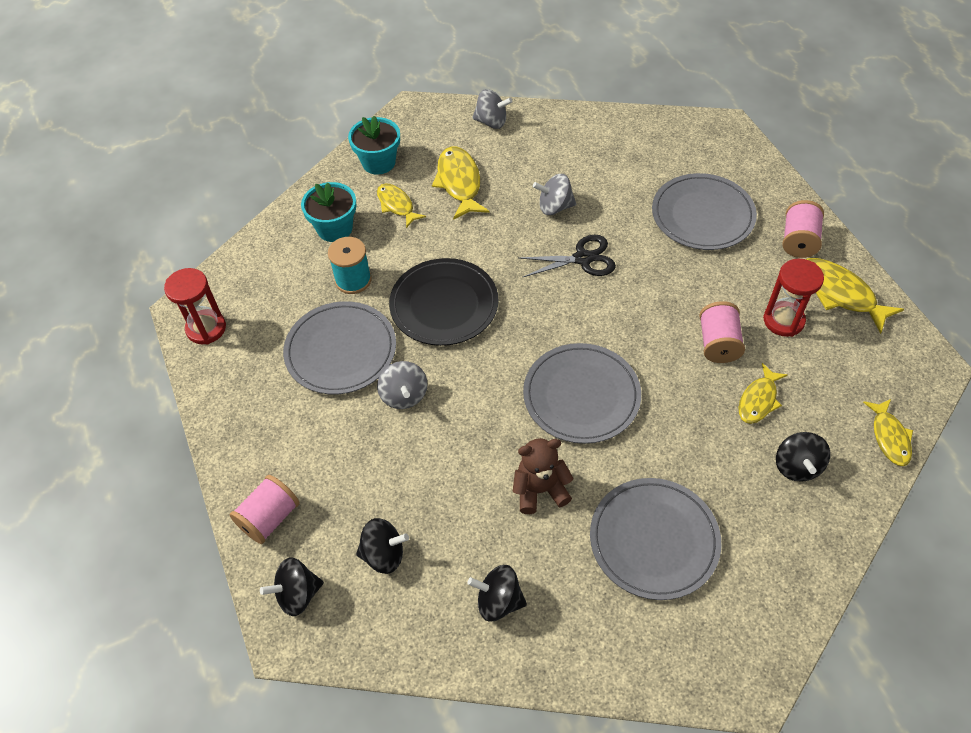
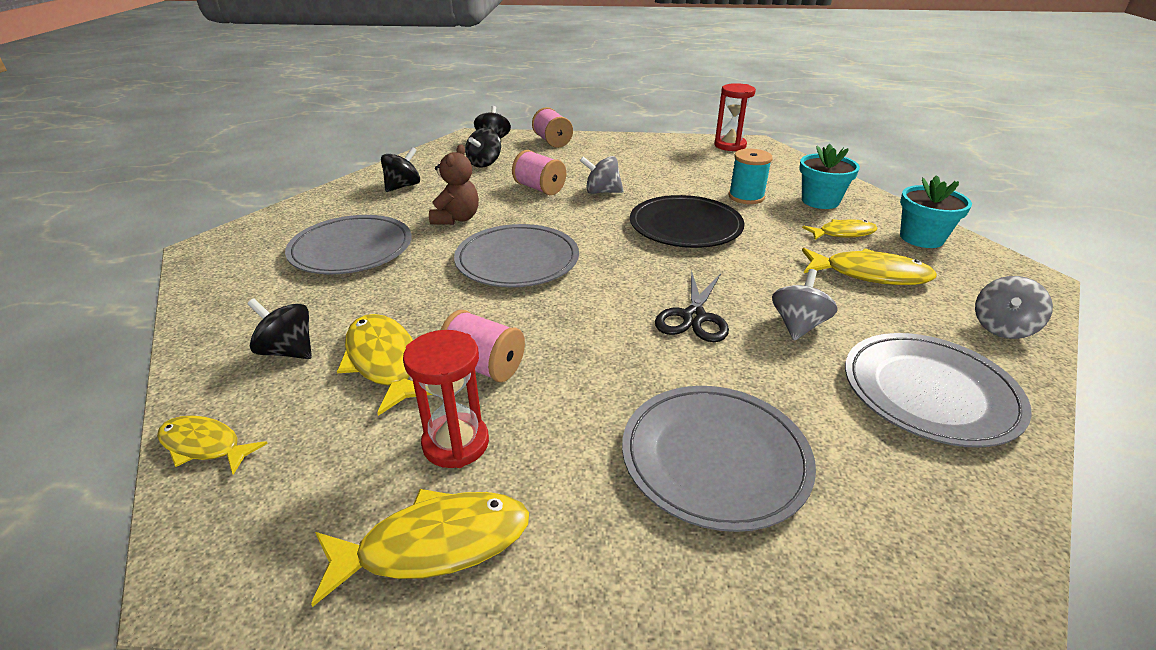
camera: 115 degrees right, 20 degrees down
(341, 350) = (669, 180): grey plate -> grey plate (929, 392)
(758, 400) = (384, 362): yellow fish -> yellow fish, size x1.54
(798, 241) = (581, 558): pink spool -> pink spool (539, 188)

